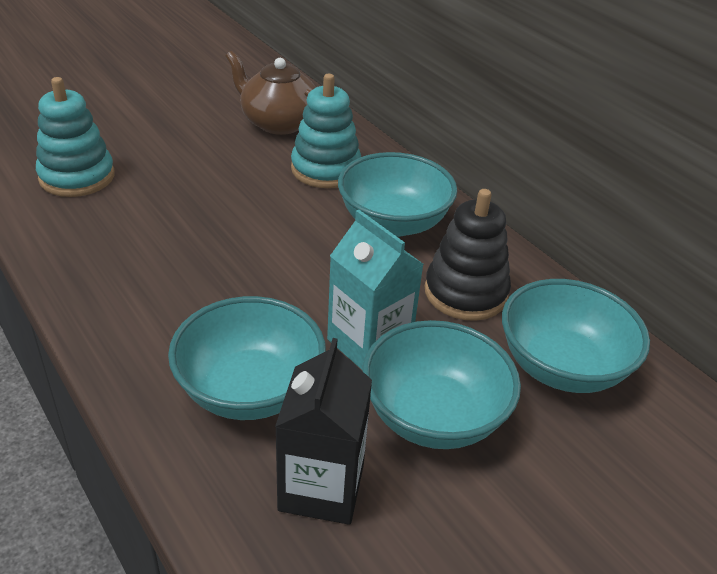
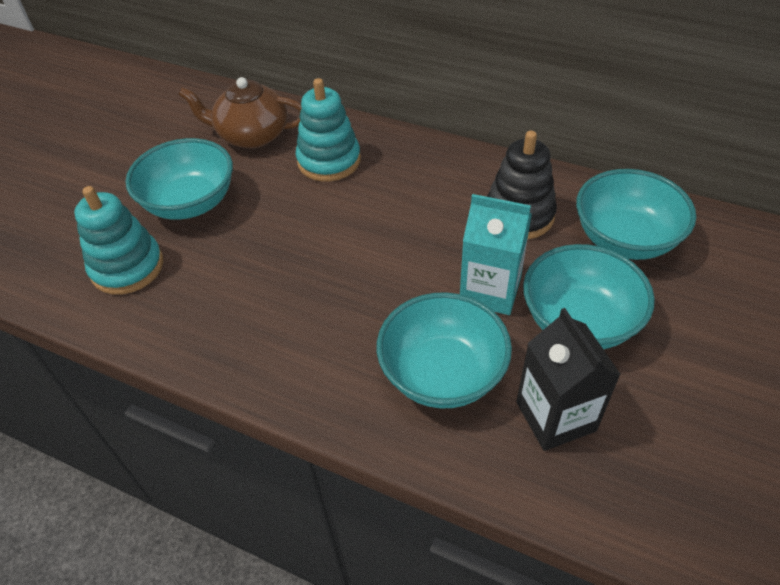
camera: 25 degrees left, 10 degrees up
(393, 222) = (420, 183): turquoise bowl -> turquoise bowl (190, 203)

